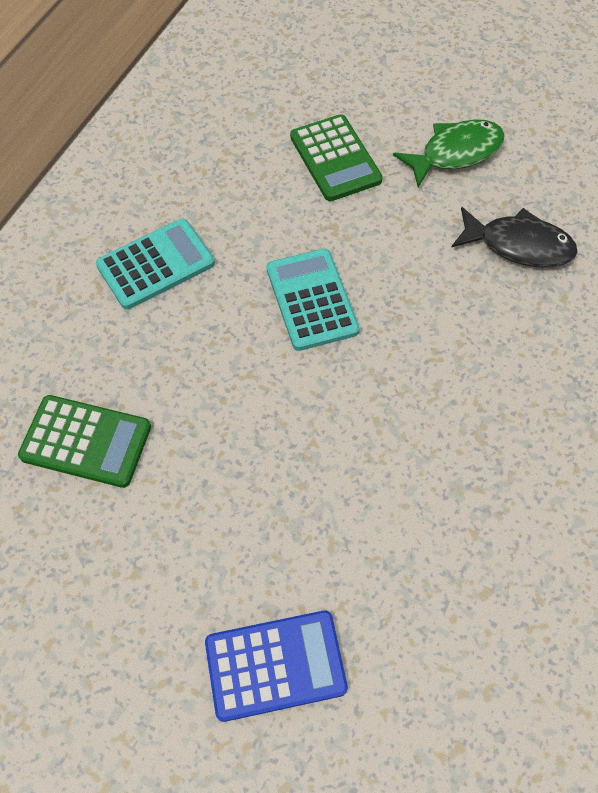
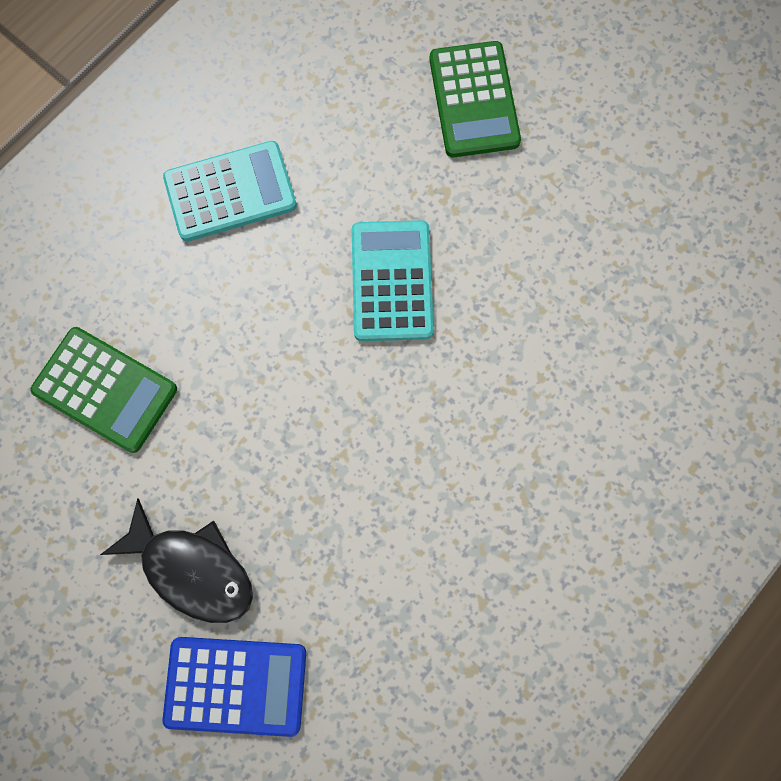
camera: 15 degrees right, 15 degrees up
(455, 153) = (619, 127): green fish -> none
(518, 245) = (652, 270): black fish -> black fish (192, 569)

